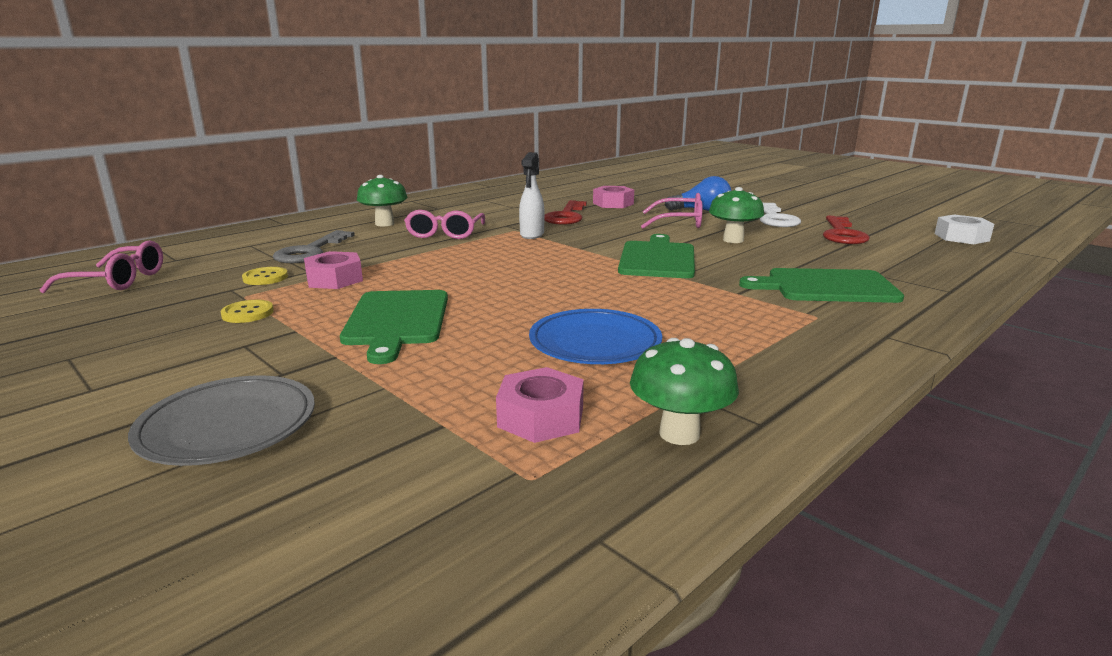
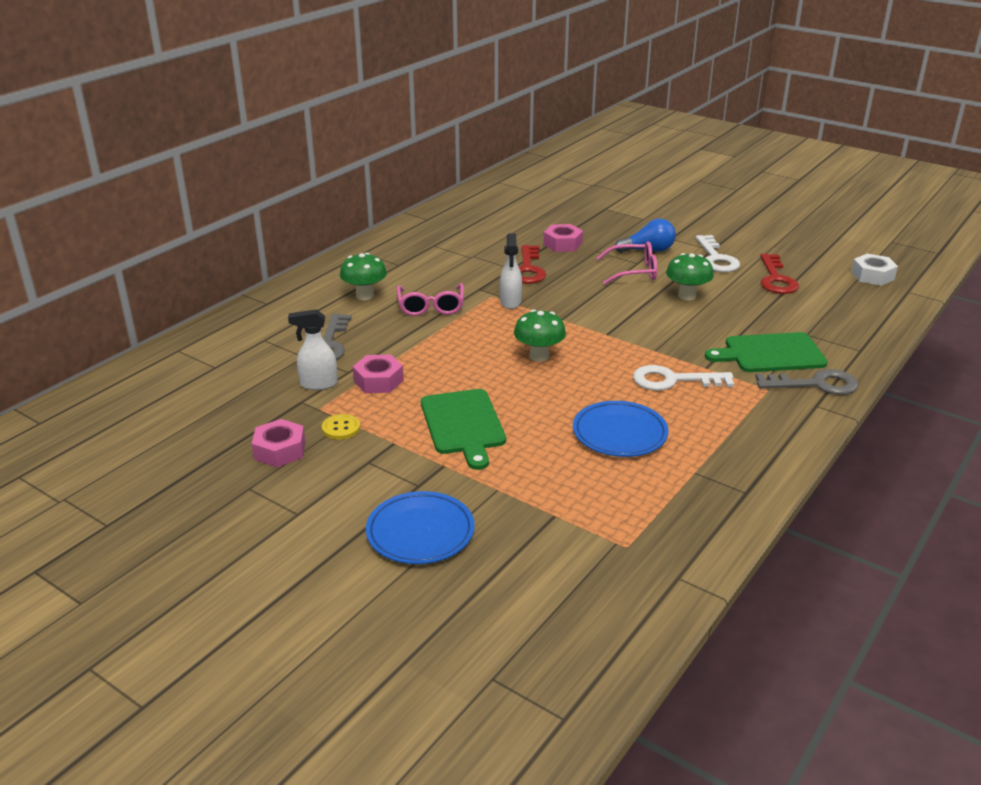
camera: 10 degrees left, 10 degrees up
(118, 280) = (193, 400): pink glasses -> none
(228, 426) = (420, 532): grey plate -> blue plate
(265, 278) = (318, 384): yellow button -> white spray bottle
(541, 417) = (612, 502): pink nut -> pink nut (280, 450)
(657, 259) = (631, 329): green cutting board -> none
(679, 434) = (700, 505): green mushroom -> green mushroom (539, 356)
(690, 301) = (673, 380): none -> white key
(887, 316) = (816, 384): none -> grey key

